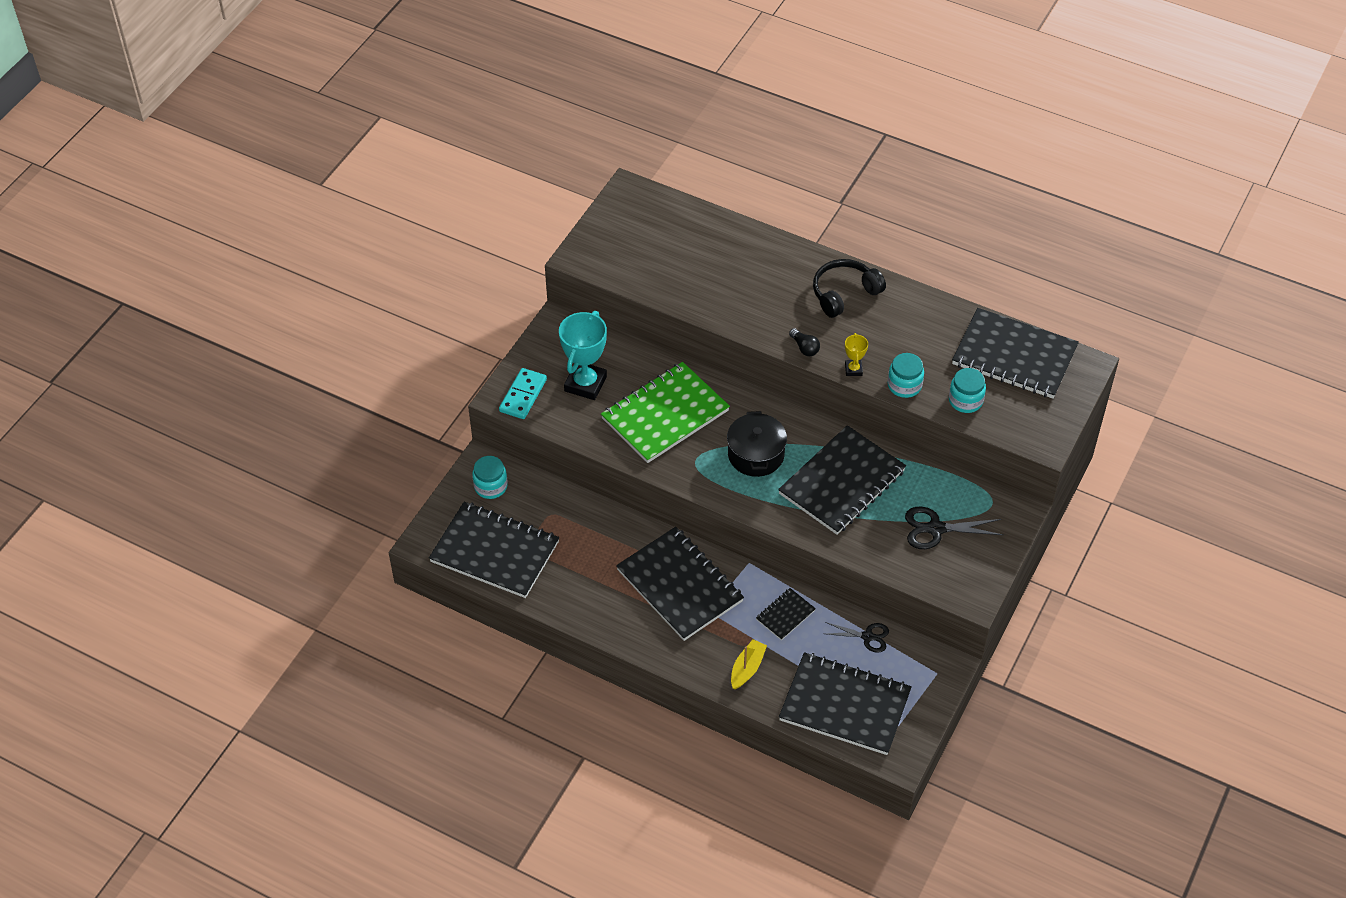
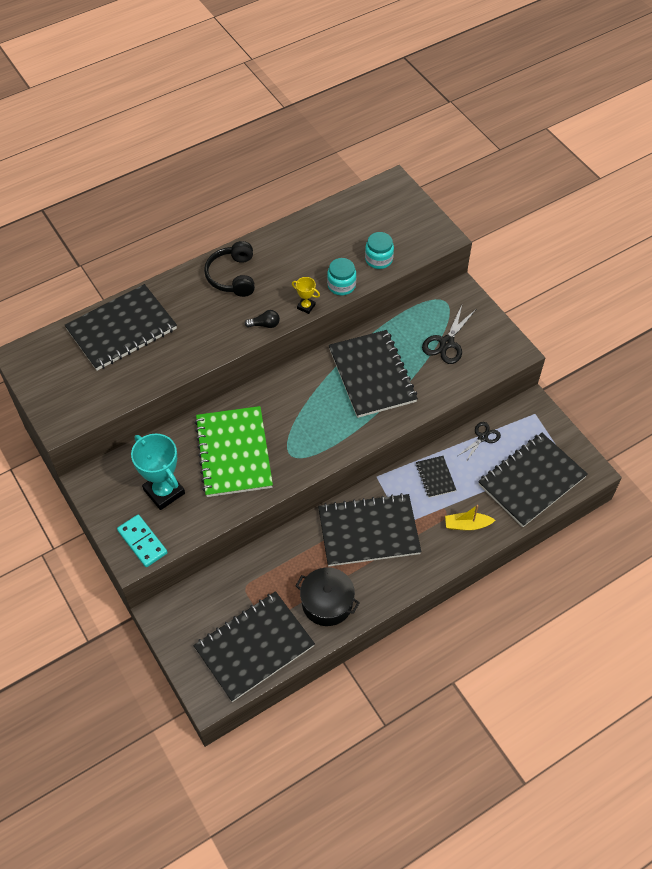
camera: 60 degrees left, 5 degrees up
(490, 486) = (188, 618): turquoise jar -> none
(747, 668) = (467, 525): yellow boat -> yellow boat turned 60 degrees counterclockwise
(756, 454) = (312, 414): black pot -> black pot (327, 603)
(1014, 356) = (359, 214): black notebook -> black notebook (122, 329)

